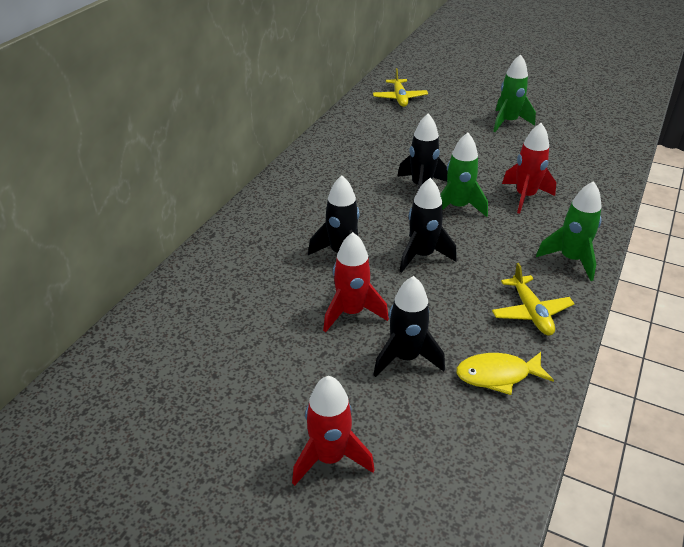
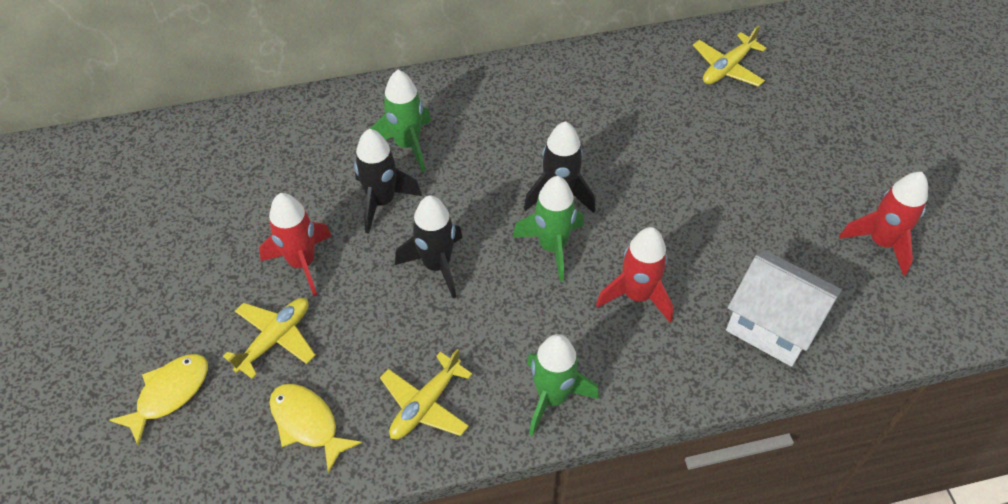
camera: 50 degrees right, 15 degrees up
(330, 457) = (119, 356): red rocket -> red rocket (881, 242)
(399, 441) = (169, 394): none -> yellow fish
(406, 357) = (275, 339): black rocket -> yellow plane
(508, 122) = (793, 194): green rocket -> green rocket (407, 144)
(587, 167) = (772, 325): none -> white house

